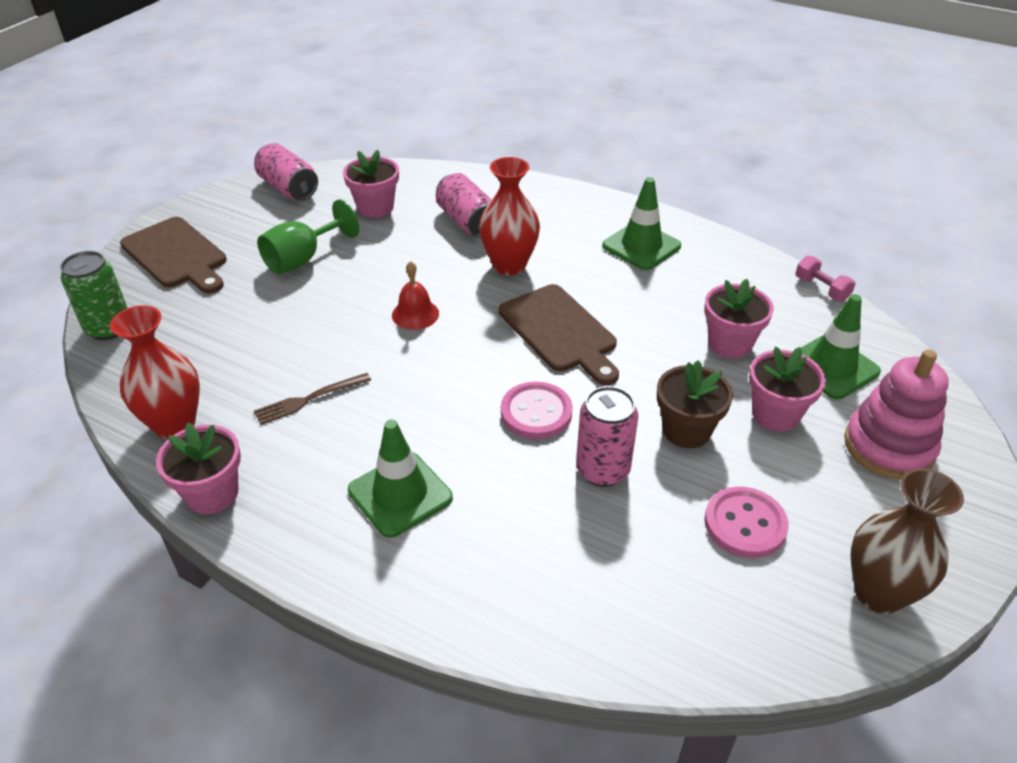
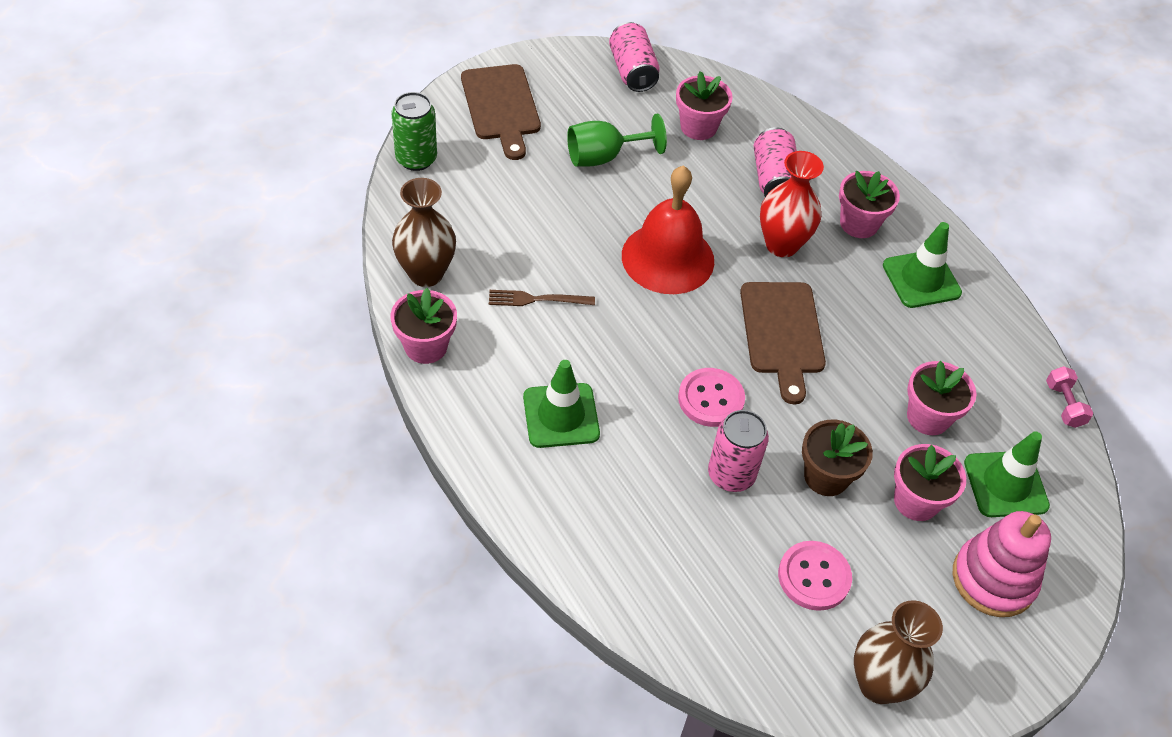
camera: 25 degrees right, 10 degrees up
(175, 424) = (426, 273): red vase -> brown vase
(415, 314) = (668, 258): red bell -> red bell, size x2.06
(561, 226) = (859, 223): none -> pink flower pot

